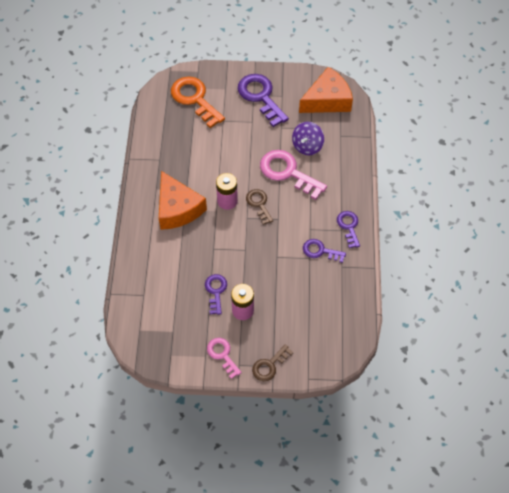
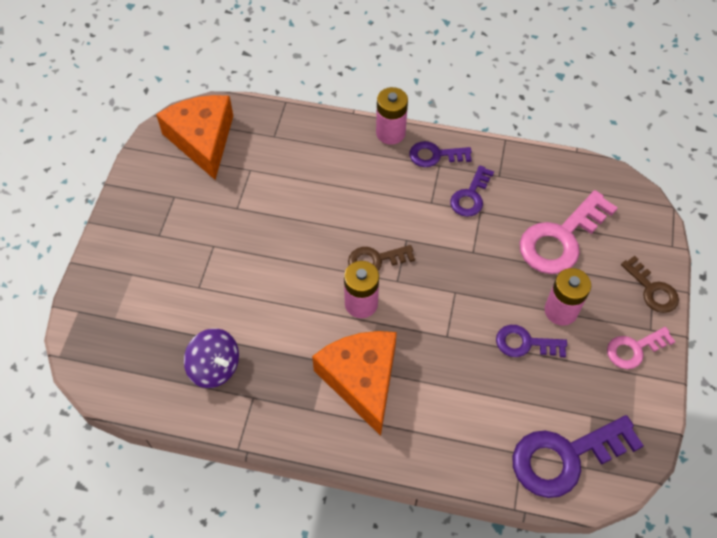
camera: 80 degrees left, 0 degrees up
(178, 209) = (361, 380): orange cheese -> orange cheese turned 90 degrees counterclockwise
(195, 99) = (139, 324): orange key -> none
(260, 97) = (167, 226): purple key -> purple key (565, 457)
(287, 172) = (325, 213): pink key -> pink key (561, 239)
(307, 146) = (282, 180): purple spinning top -> purple spinning top (215, 367)
(360, 199) = (390, 133): none -> pink battery

